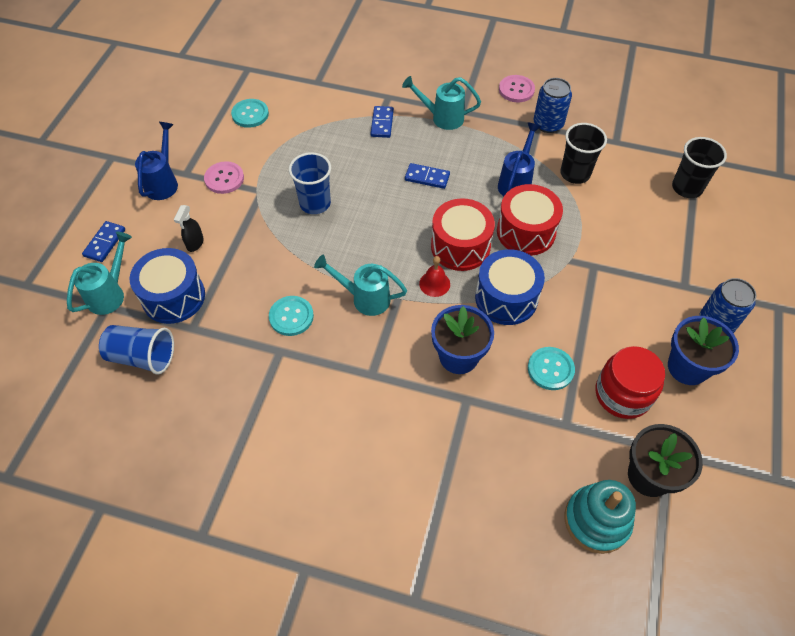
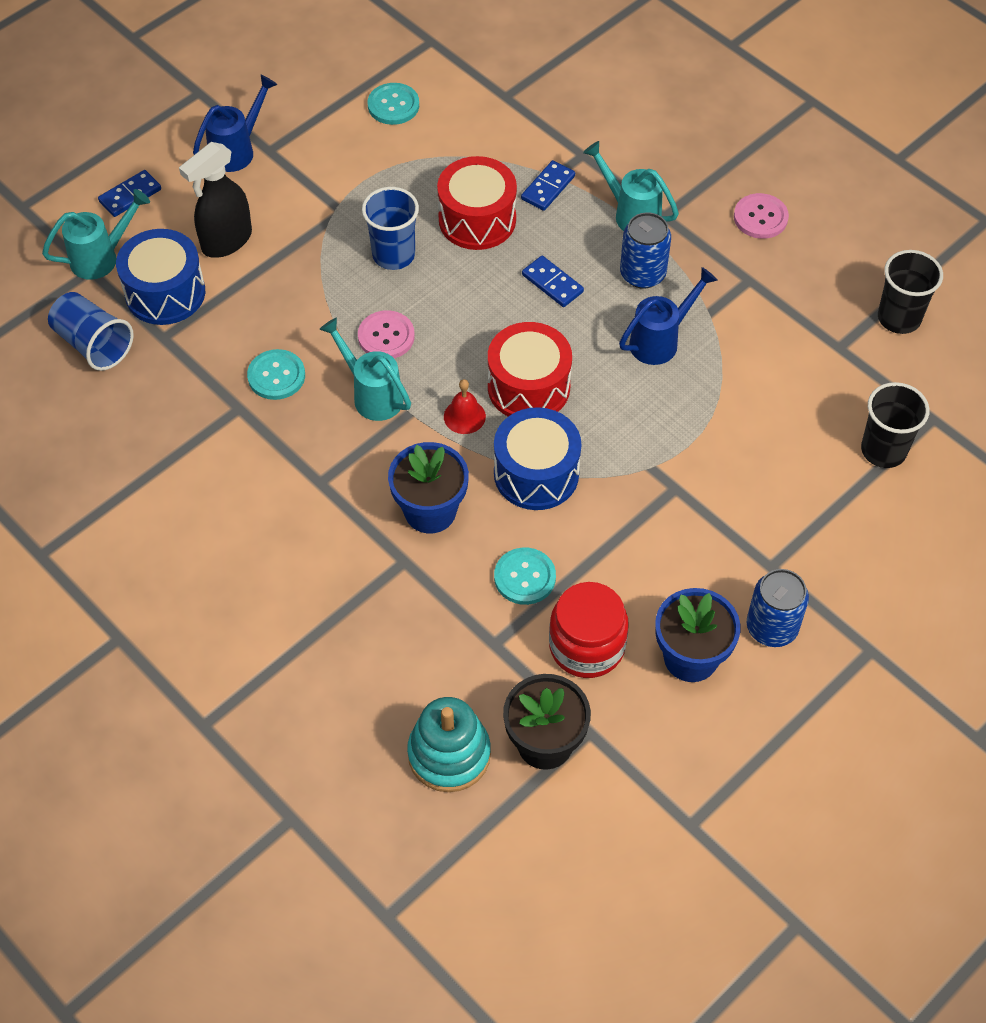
camera: 30 degrees right, 0 degrees up
(195, 243) = (226, 241): black spray bottle -> black spray bottle, size x1.85
(224, 178) = (309, 176): pink button -> pink button (386, 336)
(526, 232) = (623, 407): red drum -> red drum (477, 219)
(548, 124) = (765, 283): blue can -> blue can (642, 274)
(575, 173) = (747, 364): black cup -> black cup (899, 318)

